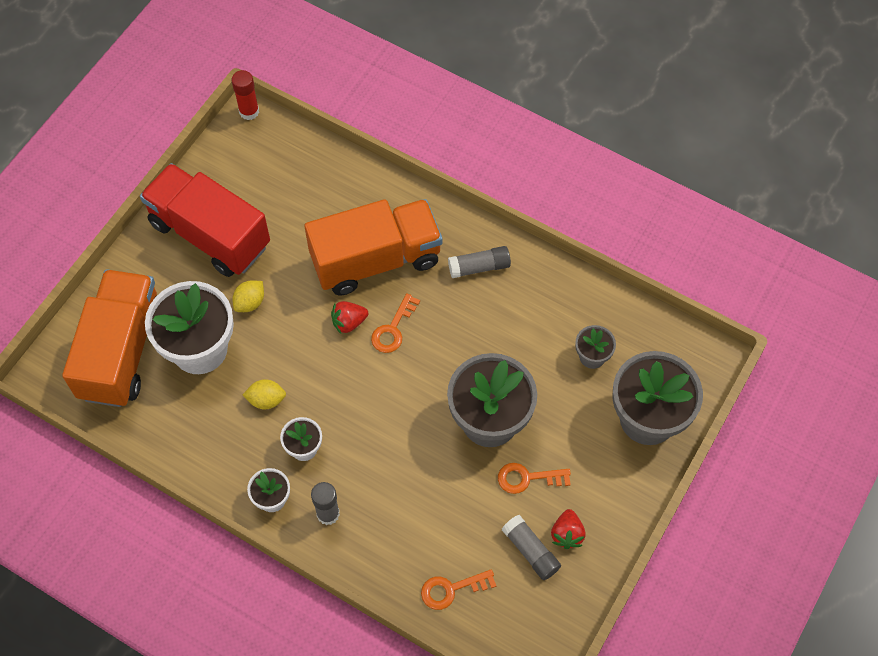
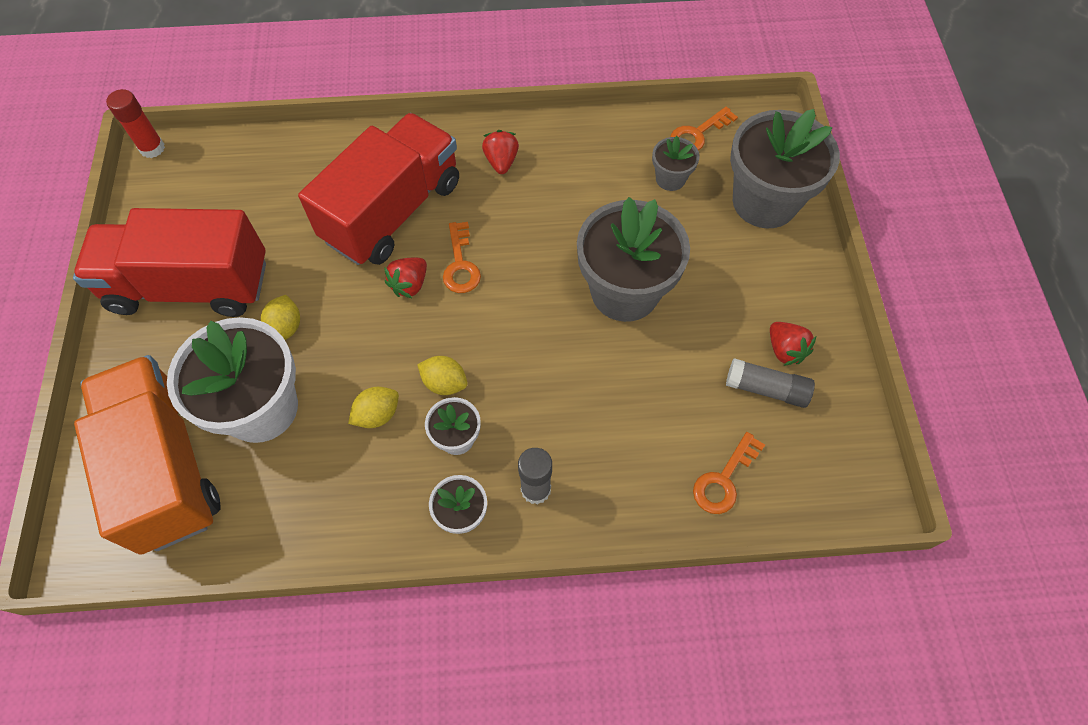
camera: 35 degrees left, 0 degrees up
(322, 406) = (444, 383): none -> yellow lemon
(376, 260) = (393, 211): orange truck -> red truck
(479, 267) = (501, 161): grey glue stick -> red strawberry
(527, 478) = (705, 322): orange key -> orange key (697, 134)

